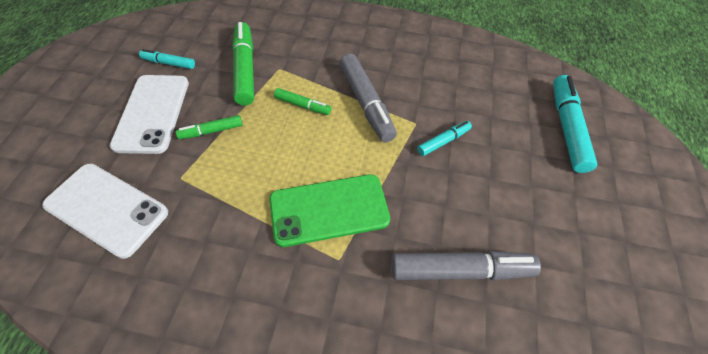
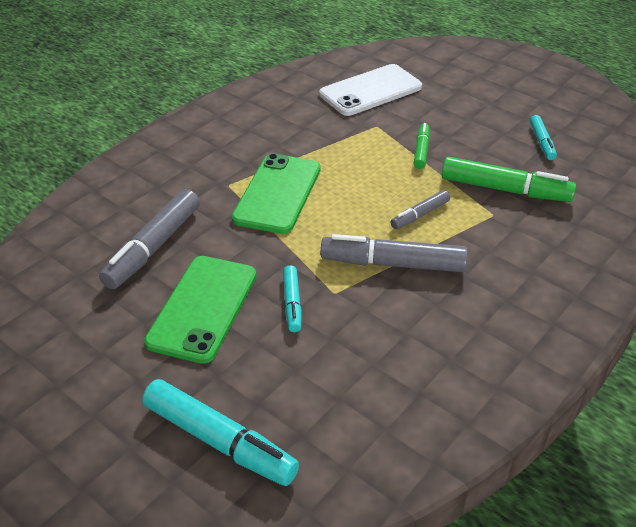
camera: 120 degrees right, 15 degrees down
(152, 113) = (468, 123): white phone -> none
(169, 63) = (541, 142): turquoise marker -> turquoise marker turned 135 degrees clockwise
(302, 105) = (420, 215): green marker -> grey marker
(490, 192) = (202, 308): none -> green phone

